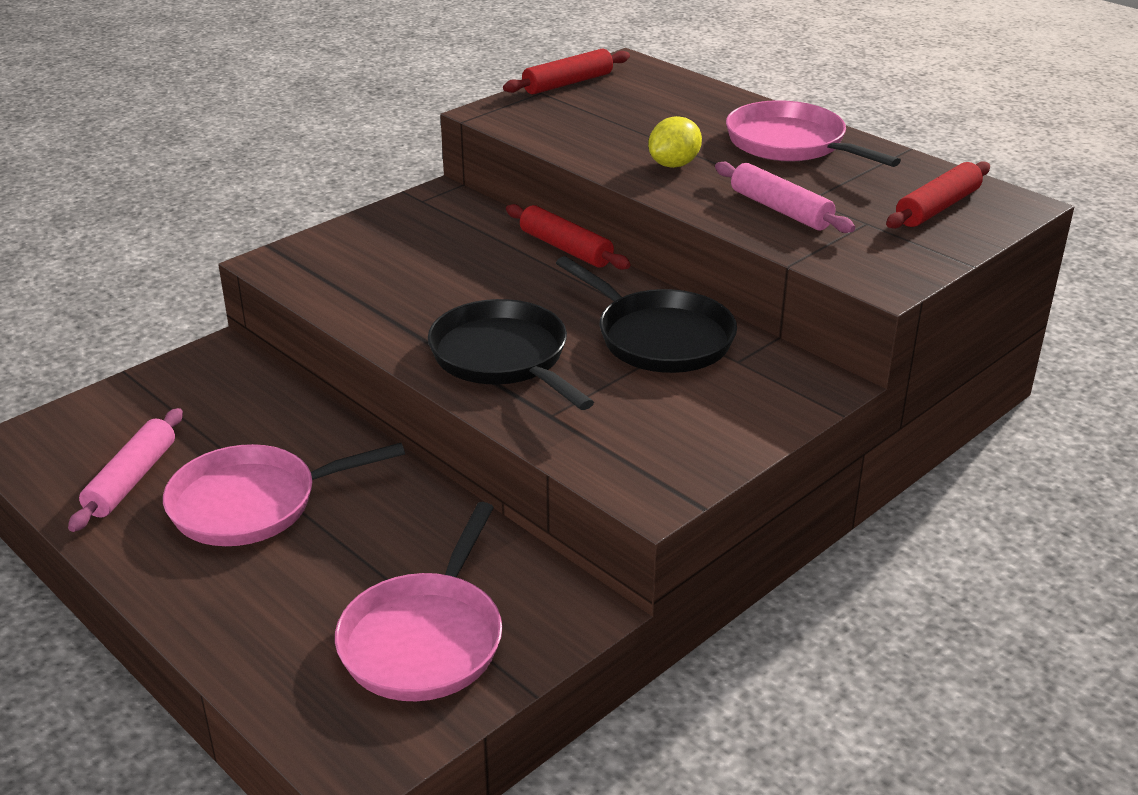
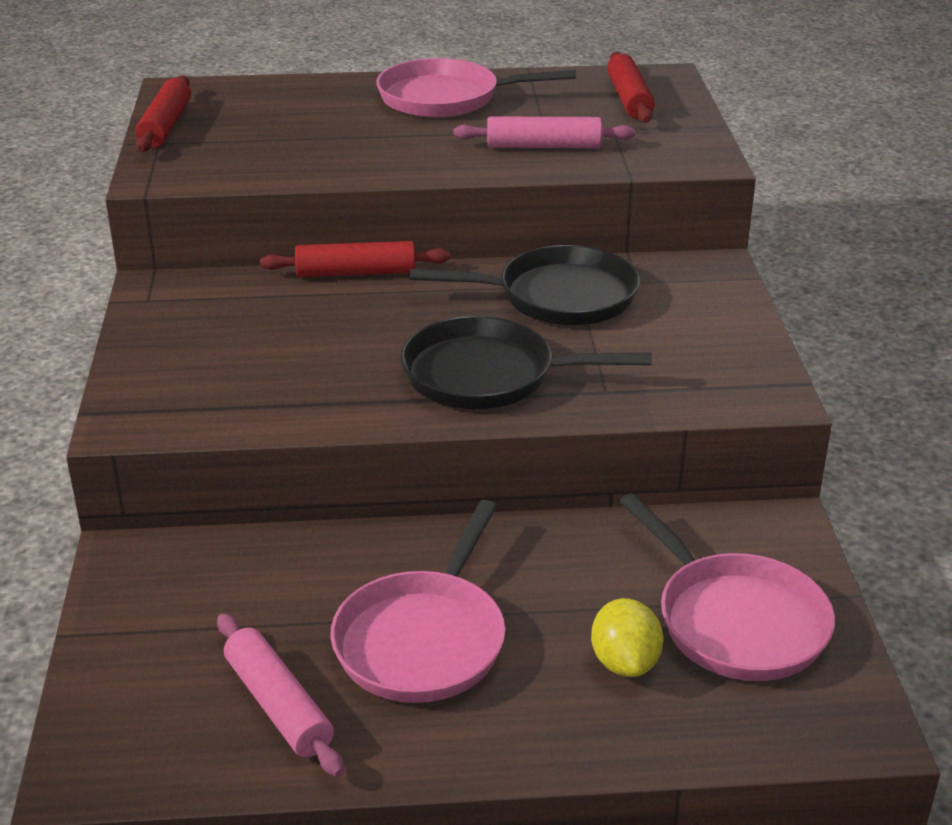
camera: 50 degrees left, 0 degrees up
(674, 164) = (400, 150): yellow lemon -> yellow lemon (624, 662)

